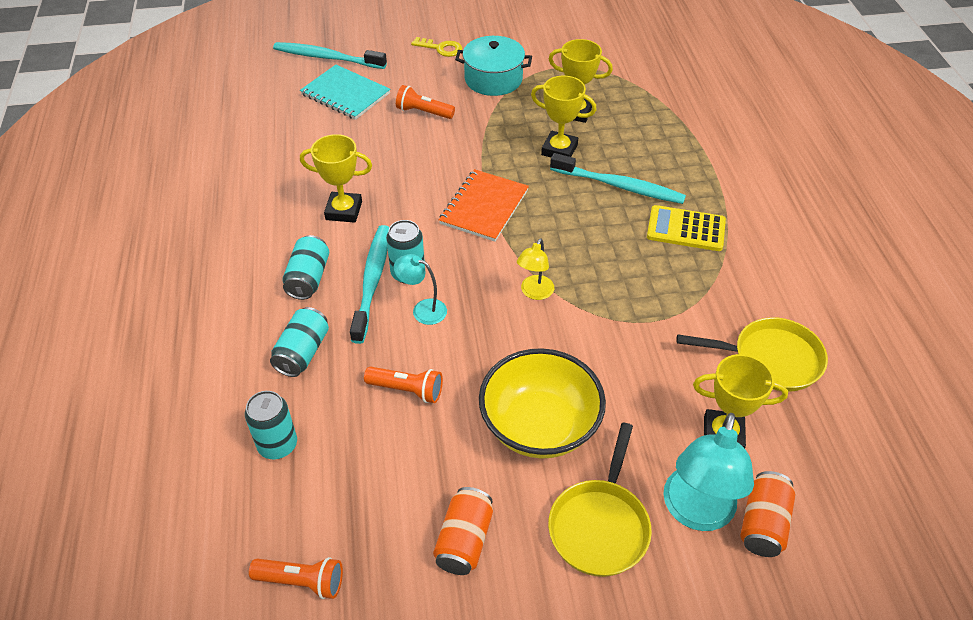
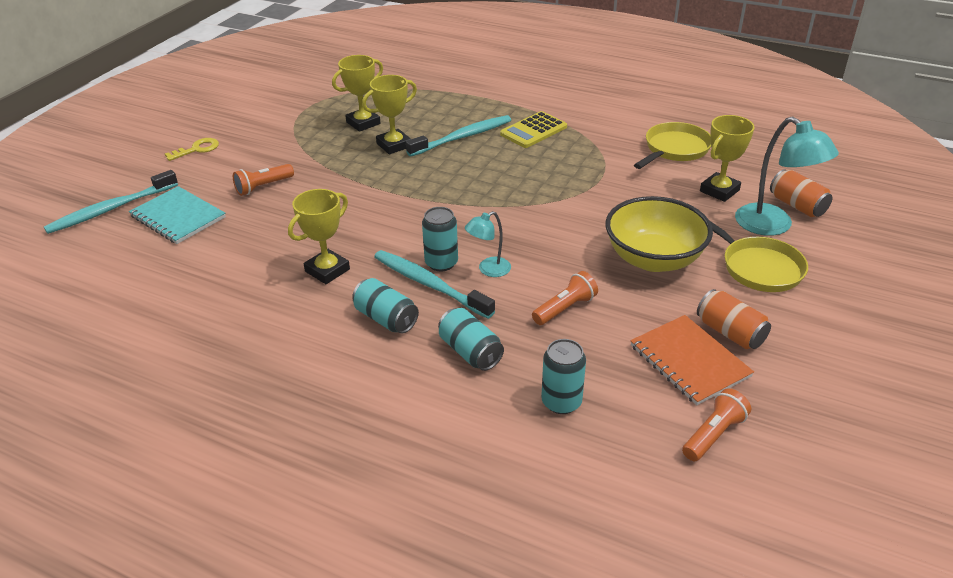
camera: 55 degrees left, 10 degrees down
(345, 94) = (178, 217): turquoise notebook -> turquoise notebook turned 60 degrees clockwise
(484, 207) = (412, 200): orange notebook -> orange notebook (689, 361)
(493, 79) = (273, 141): turquoise pot -> none
(534, 293) = (526, 212): yellow lamp -> none

